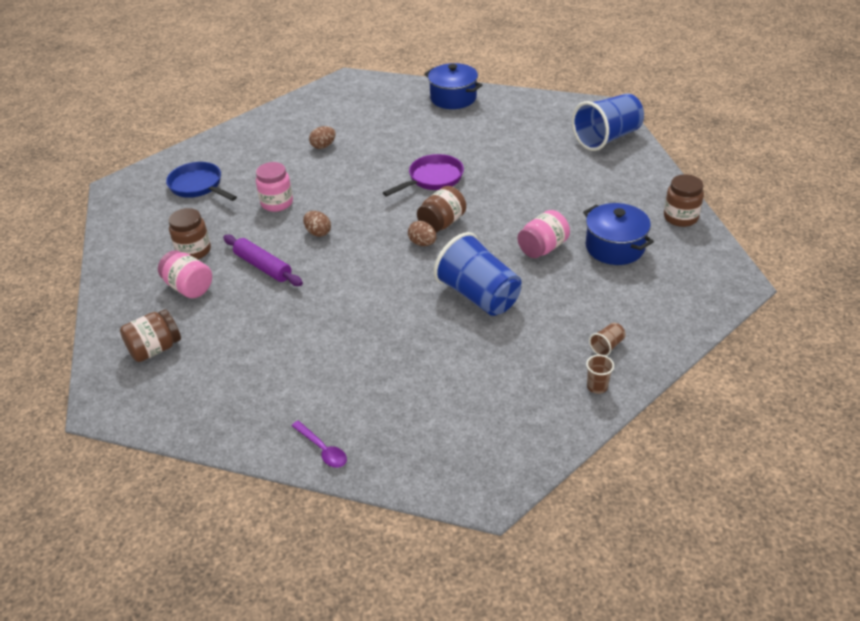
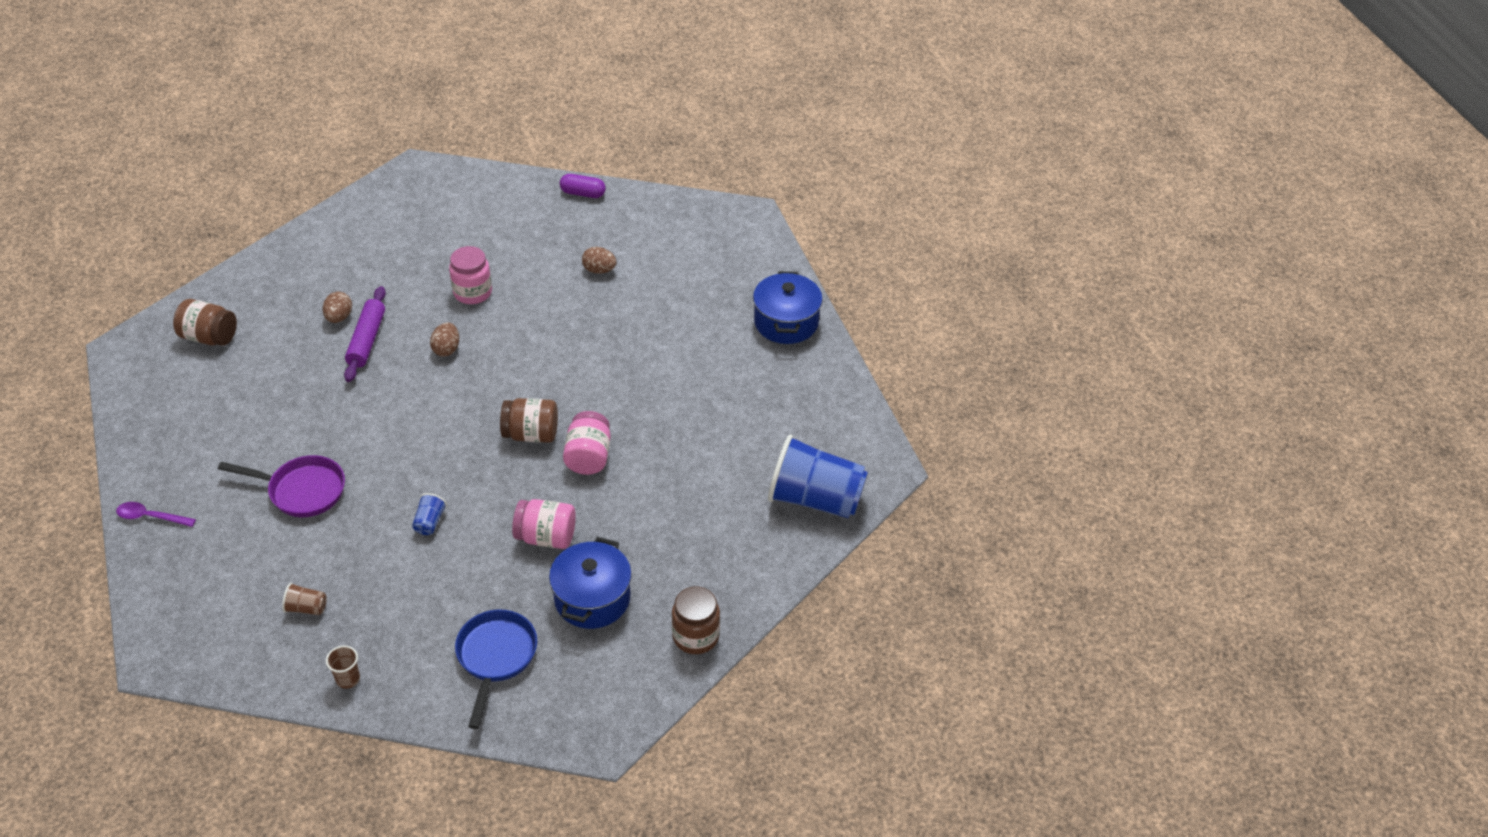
camera: 50 degrees right, 5 degrees up
(189, 287) = (303, 308): pink jar -> pink jar (588, 457)
(194, 251) = (357, 280): brown jar -> none
(198, 186) = (458, 222): blue pan -> blue pan (495, 657)
(243, 128) = (583, 193): none -> purple capsule
(322, 449) = (151, 517): purple spoon -> purple spoon turned 90 degrees clockwise
(422, 243) = (485, 436): brown egg -> brown egg (339, 317)
(432, 179) = (606, 387): purple pan -> purple pan (302, 490)
(479, 295) = (430, 522): blue cup -> blue cup, size x0.40
(607, 346) = (415, 661): brown cup -> brown cup (306, 608)

